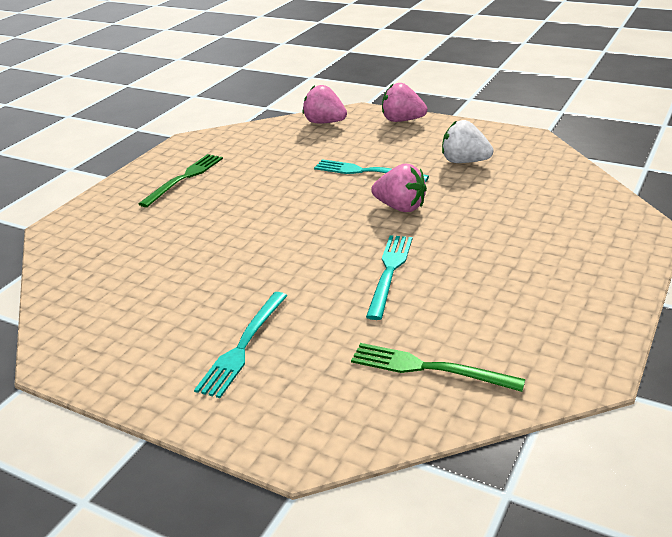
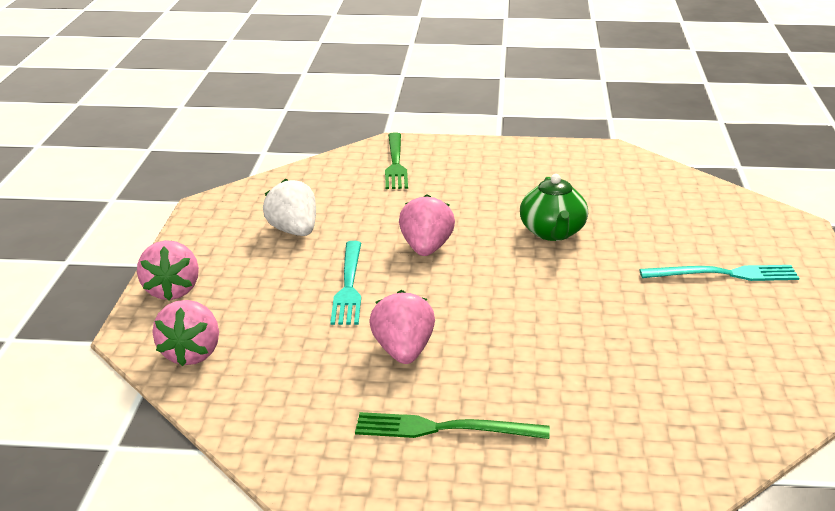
camera: 115 degrees left, 5 degrees down
(268, 178) = (403, 352): none -> pink strawberry
(389, 272) = (553, 233): turquoise fork -> green teapot
(429, 368) = (662, 197): green fork -> green fork (395, 163)
(464, 162) = (293, 231): white strawberry -> white strawberry turned 150 degrees clockwise

